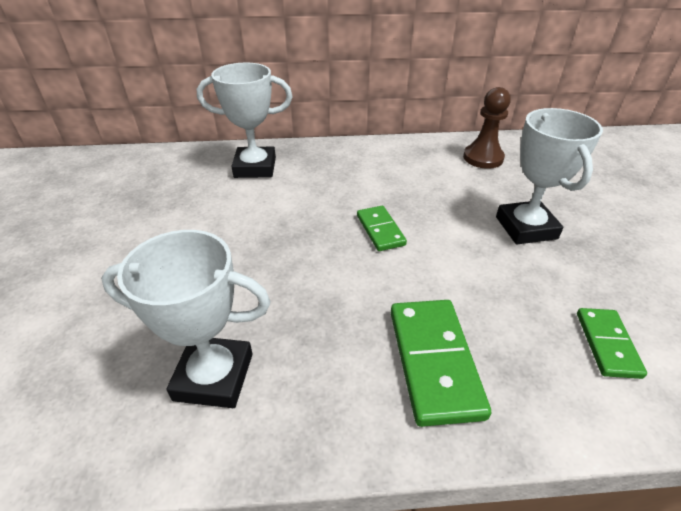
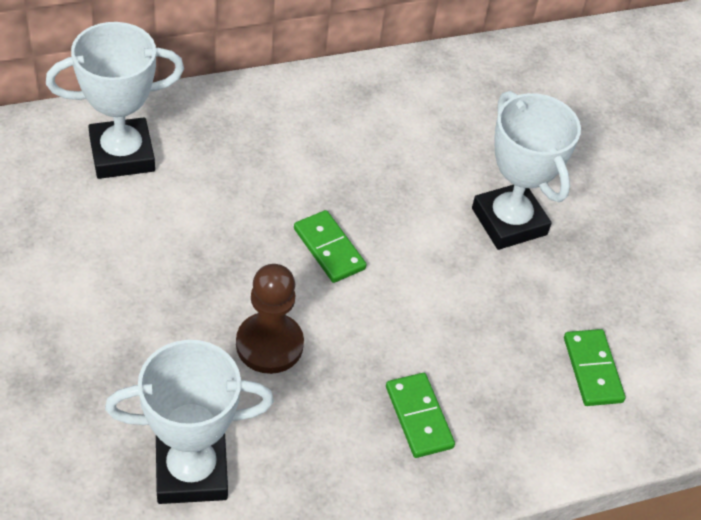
camera: 20 degrees left, 10 degrees up
(433, 361) = (418, 417): green domino -> green domino, size x0.60
(483, 158) = (448, 99): brown pawn -> brown pawn (269, 344)

